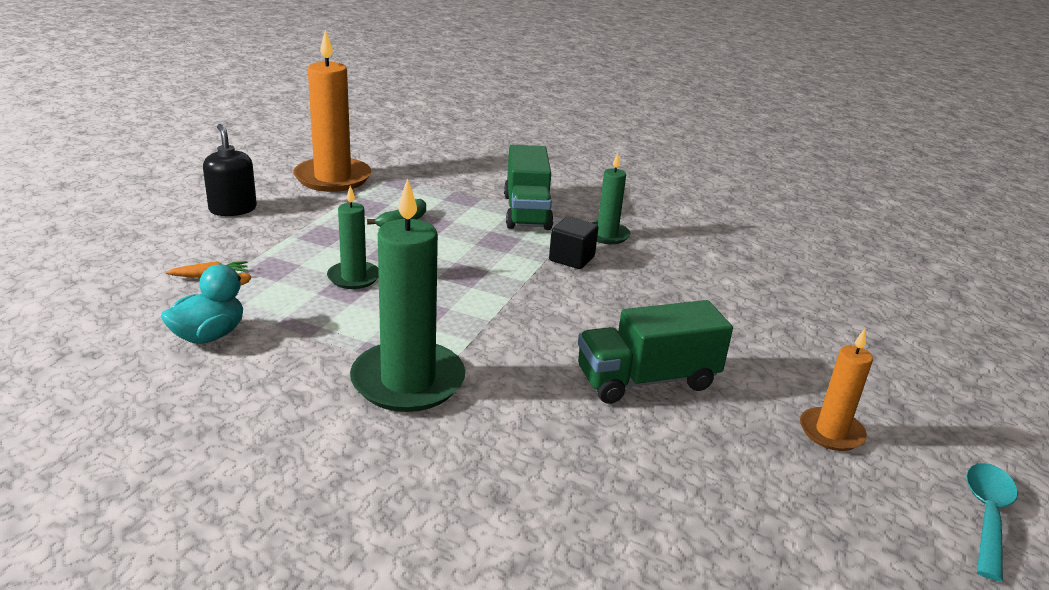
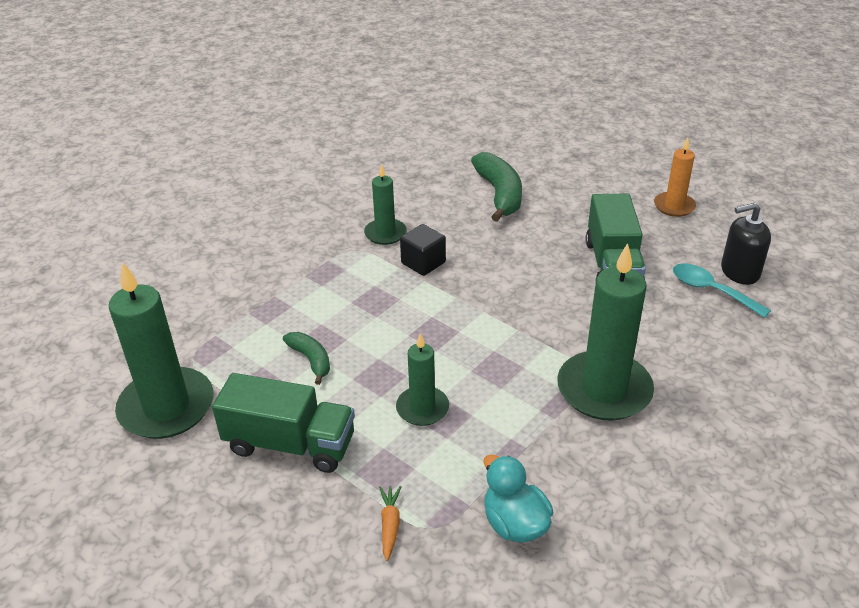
camera: 70 degrees left, 10 degrees up
(233, 209) = (218, 505): black soap dispenser -> black soap dispenser (739, 272)
(333, 178) = (167, 407): orange candle -> green candle
(526, 212) = (320, 271): green truck -> green truck (290, 444)
(734, 292) = (499, 194): none -> green banana
(987, 515) = (746, 180): turquoise spoon -> turquoise spoon (711, 290)

